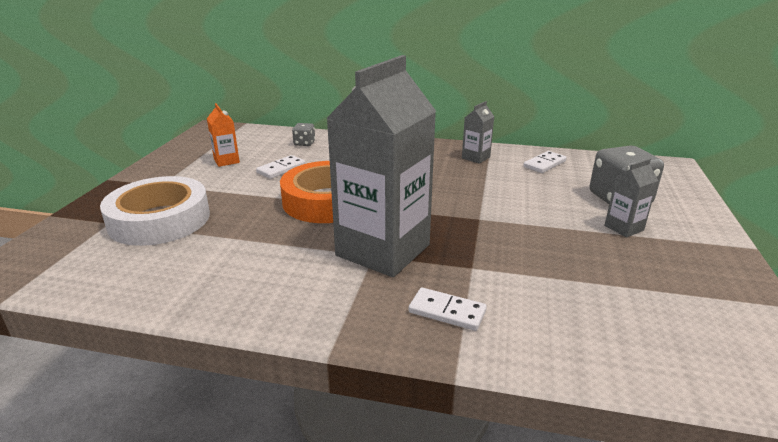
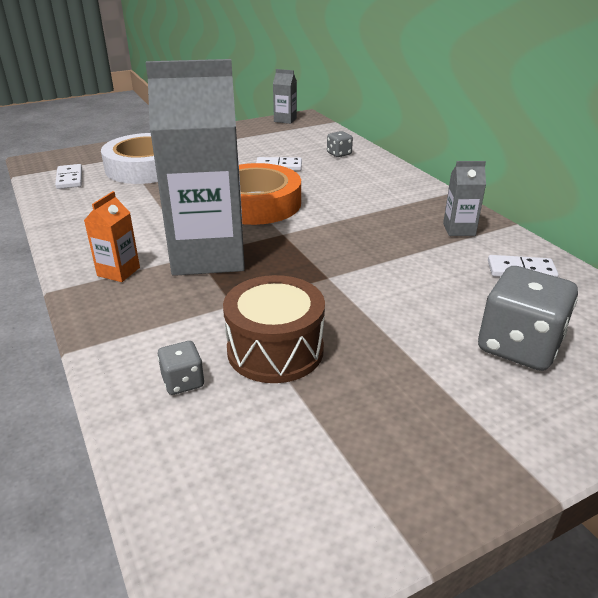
camera: 50 degrees right, 5 degrees up
(226, 161) = (259, 145): orange carton -> orange carton (118, 272)
(447, 312) = (148, 317): white domino -> white domino (69, 179)
(551, 273) = (275, 350): none -> brown drum
(558, 327) = (183, 382): none -> grey dice
(624, 228) = (443, 369): grey carton -> grey carton (285, 120)

